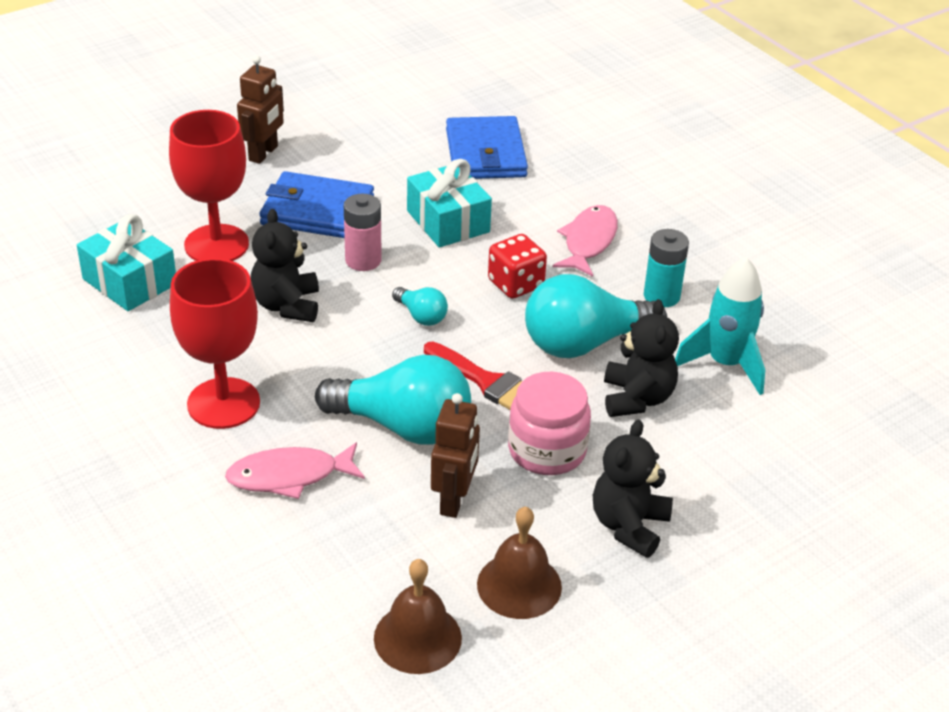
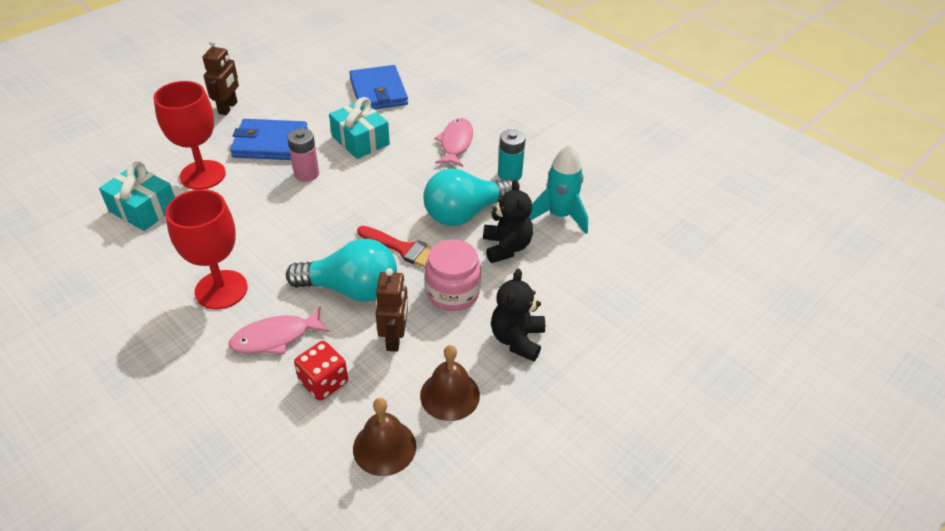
camera: 10 degrees left, 5 degrees up
(287, 305) = (258, 212): black teddy bear -> none
(421, 316) = (352, 208): turquoise light bulb -> none
(516, 284) = (412, 178): red dice -> red dice (323, 382)

